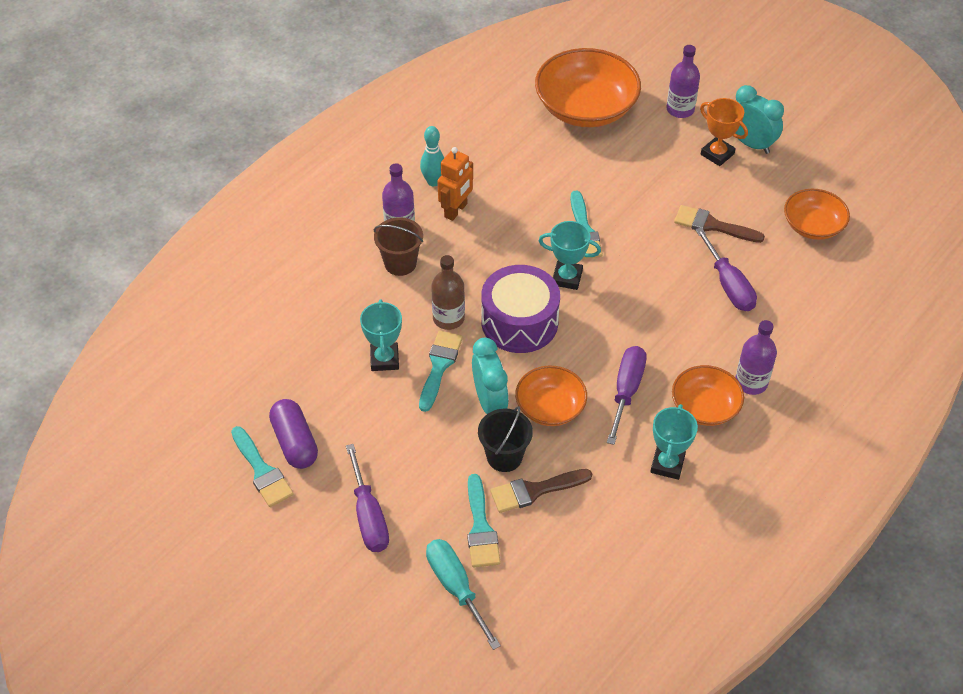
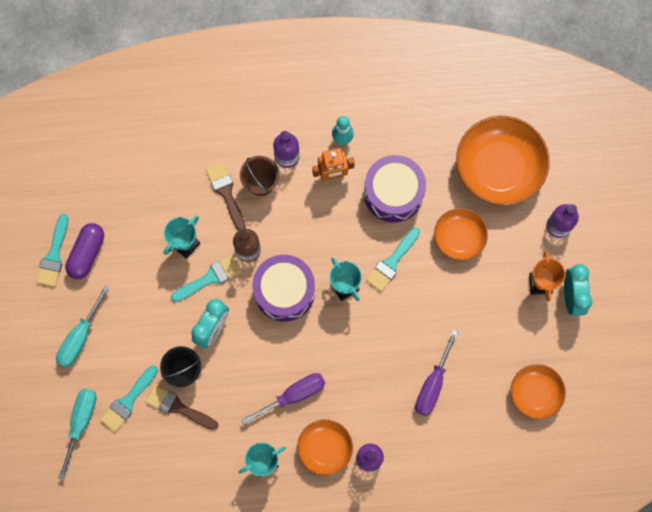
camera: 45 degrees right, 25 degrees up
(368, 516) = (80, 337): purple screwdriver -> turquoise screwdriver
(524, 185) = (393, 193): none -> purple drum
(550, 407) = (241, 364): orange bowl -> orange bowl (459, 237)
(712, 225) = (473, 333): brown brush -> brown brush (226, 193)

